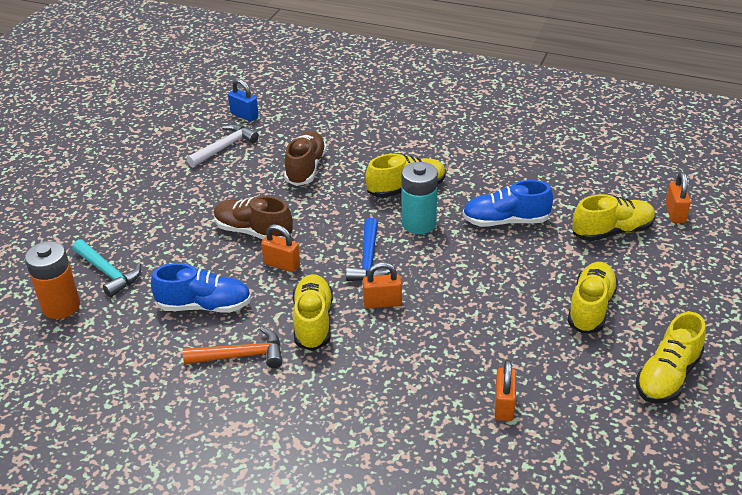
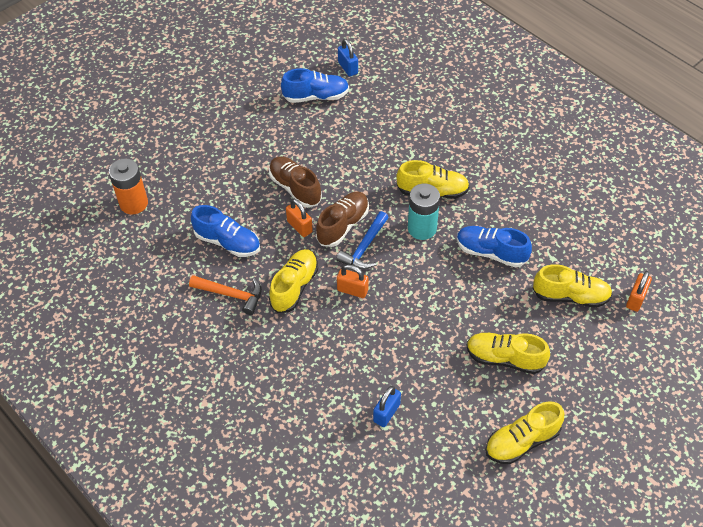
camera: 25 degrees right, 15 degrees up
(108, 273) = (177, 186): turquoise hammer -> none
(225, 147) = (316, 96): white hammer -> blue shoe
(306, 168) = (366, 140): brown shoe -> brown shoe (343, 225)
(504, 406) = (386, 413): orange padlock -> blue padlock
(590, 307) = (504, 358): yellow shoe -> yellow shoe turned 120 degrees counterclockwise

